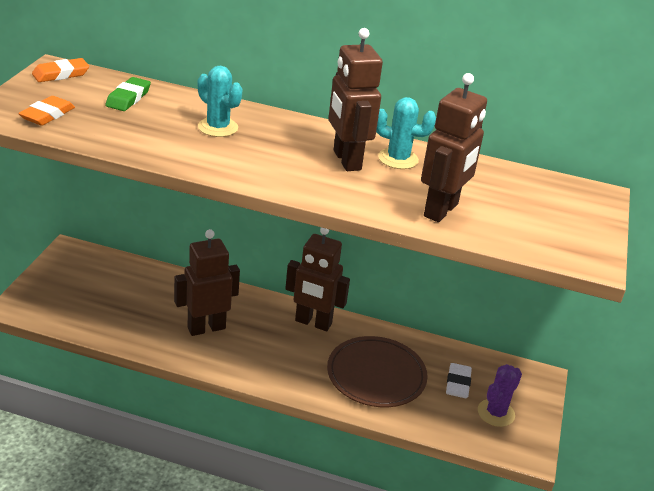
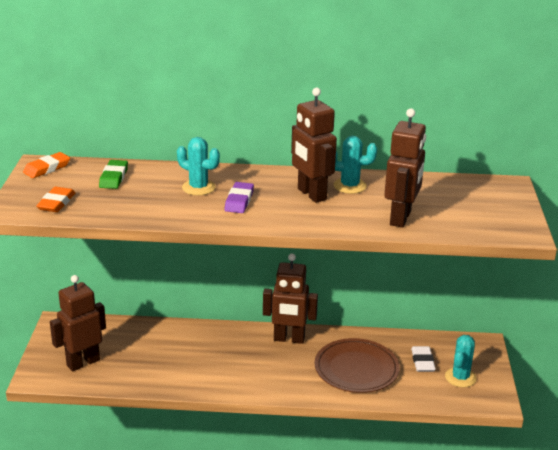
camera: 10 degrees left, 5 degrees down
(206, 328) = (203, 361): brown robot -> brown robot (83, 362)
(256, 152) = (239, 201): none -> purple eraser
(496, 413) = (460, 377): purple cactus -> turquoise cactus

